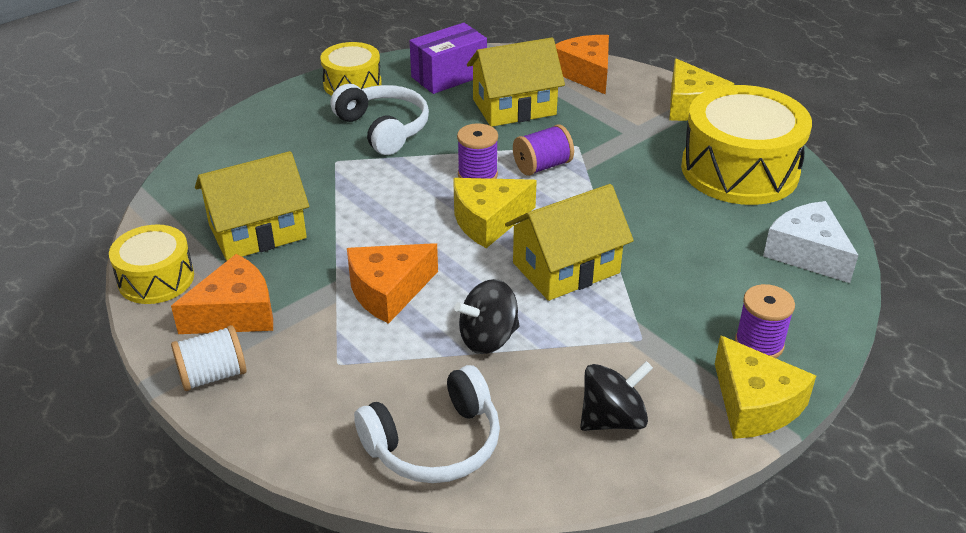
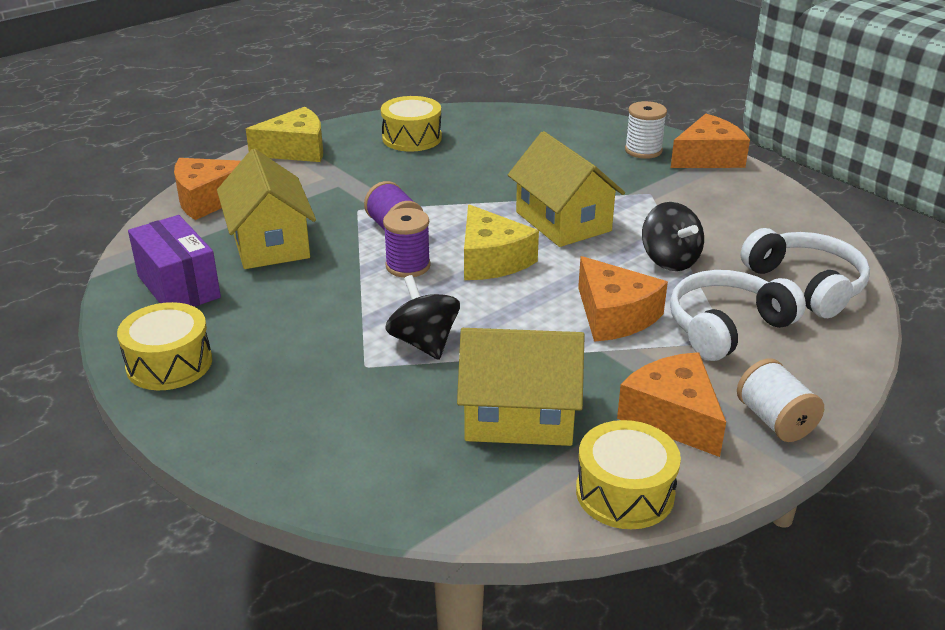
camera: 90 degrees left, 5 degrees down
(257, 232) = (519, 416): yellow house -> yellow house turned 60 degrees counterclockwise
(384, 128) = (296, 332): white headphones -> white headphones (726, 327)
(612, 419) = (745, 209): black spinning top -> black spinning top (424, 343)
(739, 170) = (412, 138): yellow drum -> yellow drum, size x0.56
(754, 404) = (708, 157): yellow cheese -> orange cheese
(759, 344) = (643, 150): purple spool -> white spool
(807, 253) = (530, 124): white cheese -> none

